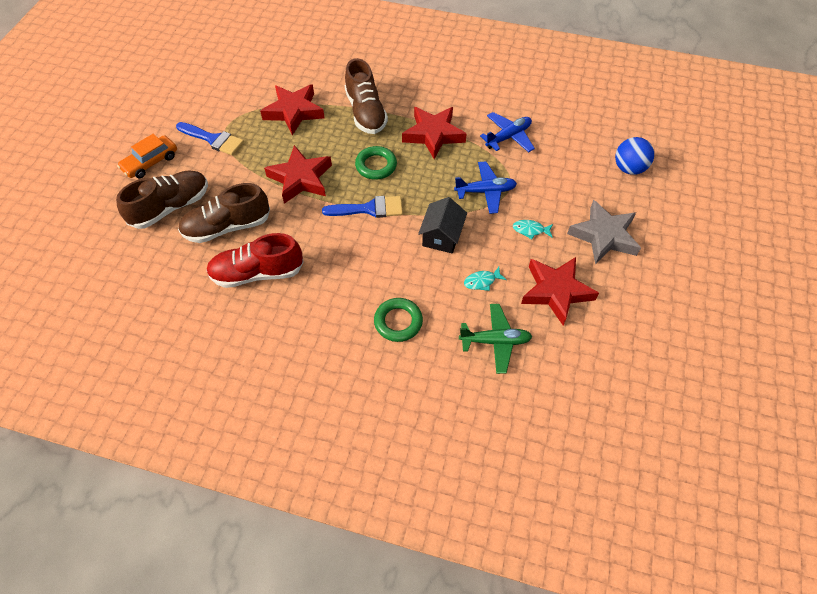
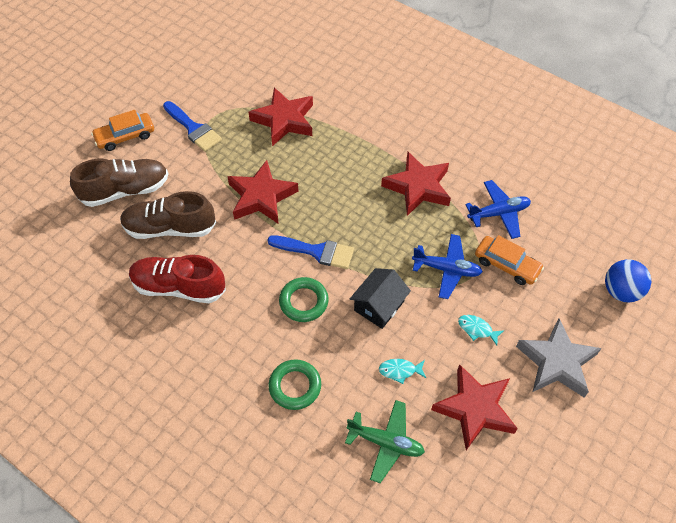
camera: 20 degrees right, 0 degrees up
(366, 112) = (357, 141): brown shoe -> none
(376, 165) = (343, 205): green ring -> green ring (304, 302)
(532, 174) = (506, 265): none -> orange car

